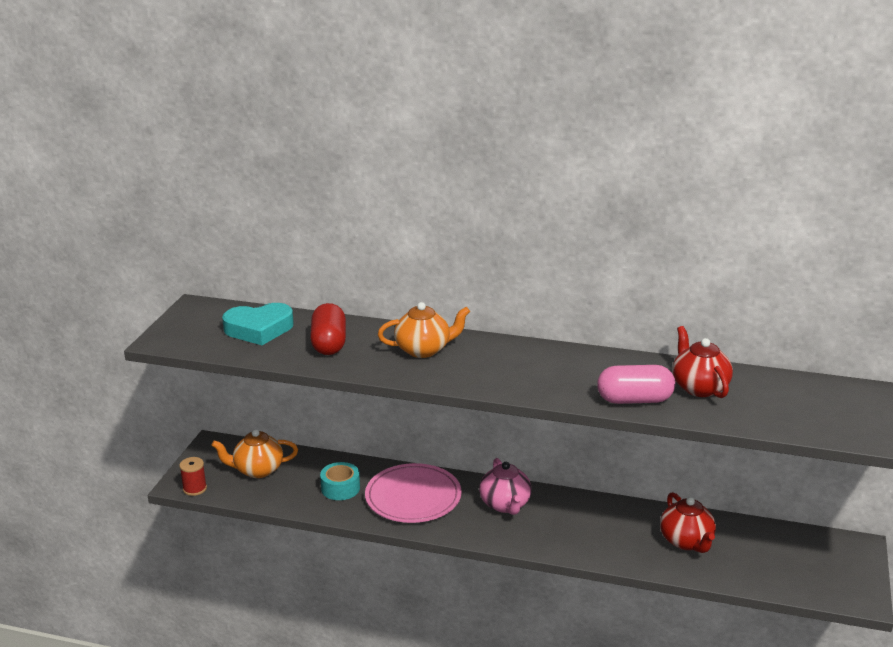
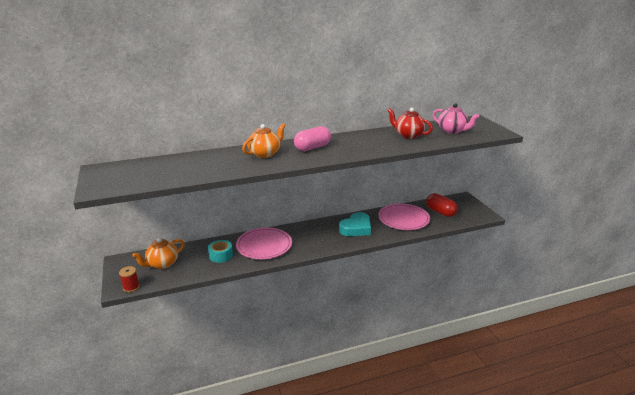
camera: 35 degrees left, 0 degrees up
(259, 329) = (156, 169): turquoise heart -> turquoise heart (356, 228)
(329, 343) = (208, 164): red capsule -> red capsule (440, 212)
(505, 505) = (312, 233): pink teapot -> pink teapot (452, 131)
(634, 400) = (390, 146): pink capsule -> pink capsule (312, 148)
(686, 541) = (403, 219): red teapot -> pink plate

